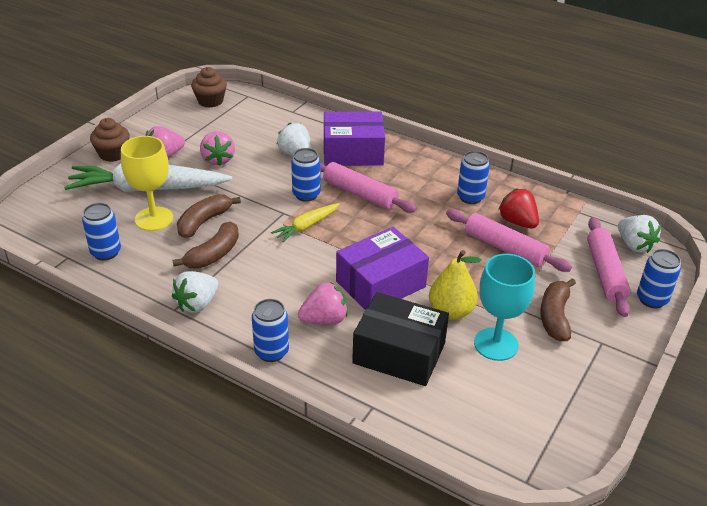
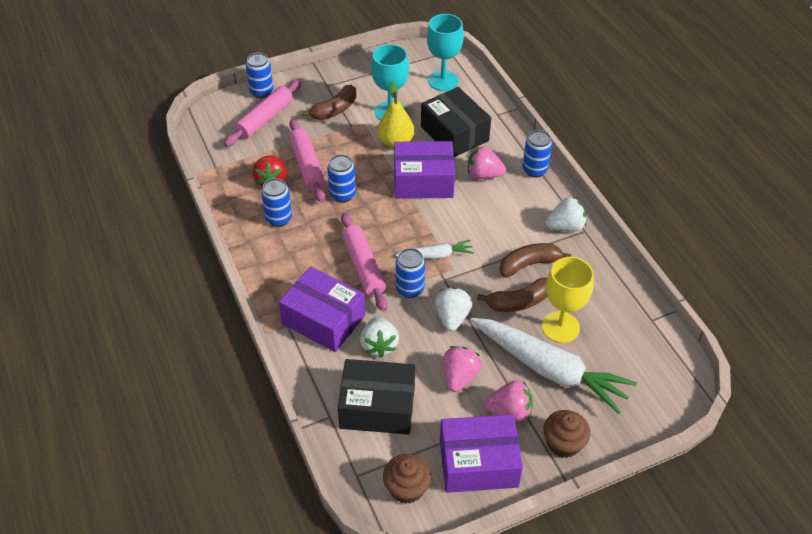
camera: 145 degrees left, 10 degrees up
(106, 252) = (617, 309): blue can -> blue can (342, 195)
(170, 125) = (478, 463): none -> purple box
(264, 126) = (377, 407): none -> black box
(306, 226) = (436, 255): yellow carrot -> white carrot
(483, 422) = (443, 81): none -> turquoise goblet
(634, 245) = (217, 126): white strawberry -> white strawberry (452, 317)

